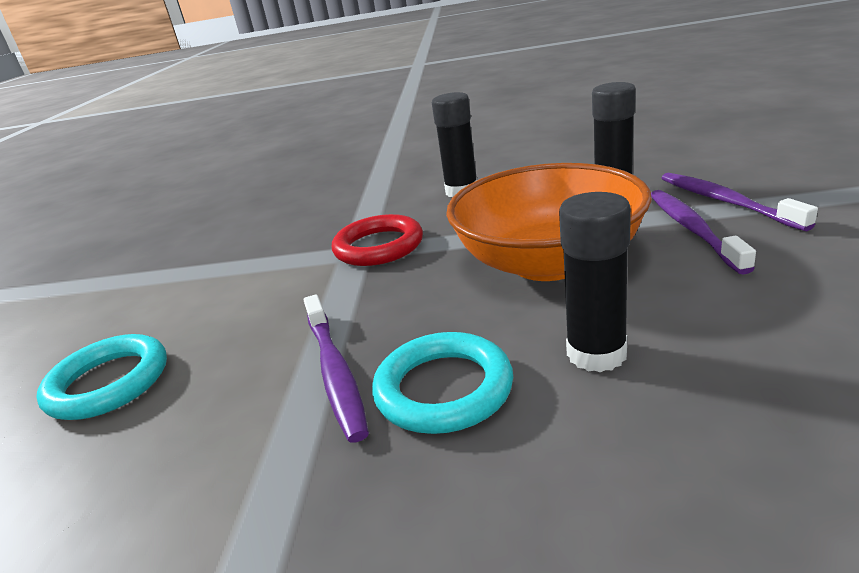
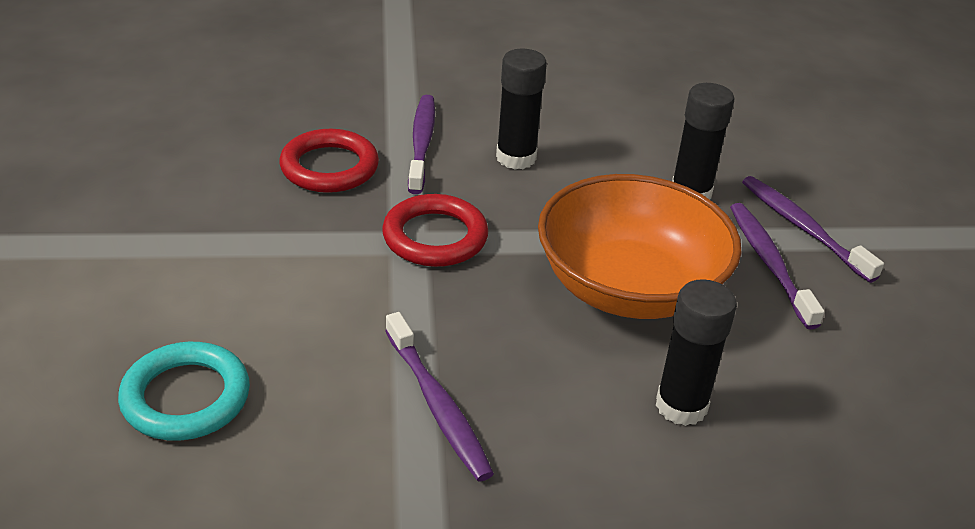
camera: 15 degrees left, 10 degrees up
(311, 215) = (329, 167): none -> red ring
(388, 193) = (422, 143): none -> purple toothbrush
(443, 389) = (549, 432): turquoise ring -> none

